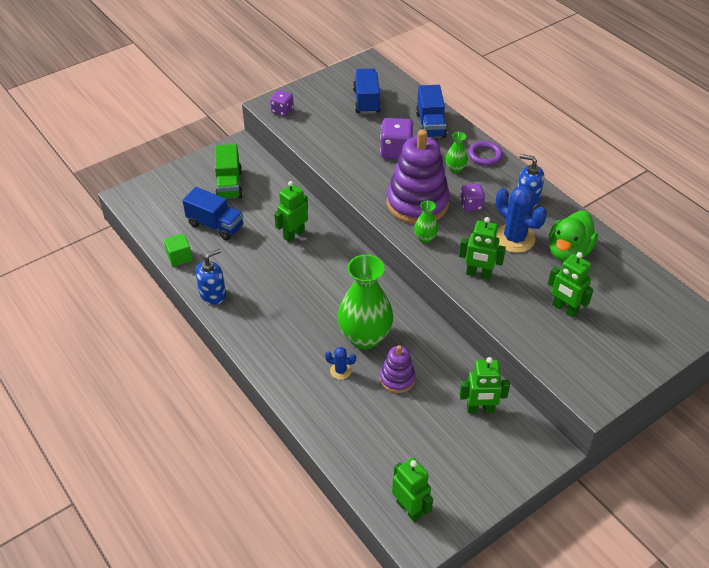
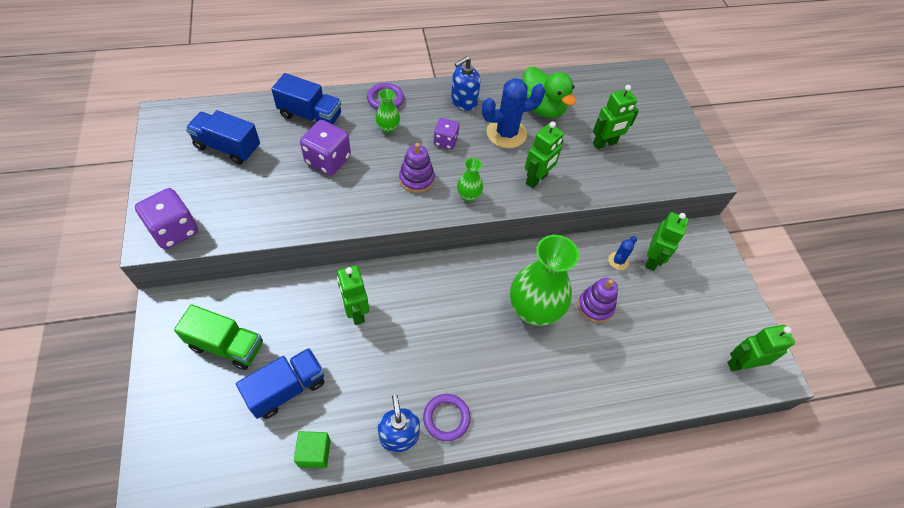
camera: 70 degrees left, 10 degrees up
(240, 315) = (446, 418): none -> purple ring
(282, 111) = (174, 230): purple dice -> purple dice, size x1.62
(340, 371) = (566, 350): blue cactus -> blue cactus (618, 261)
(417, 203) = (416, 179): purple stacking toy -> purple stacking toy, size x0.51

